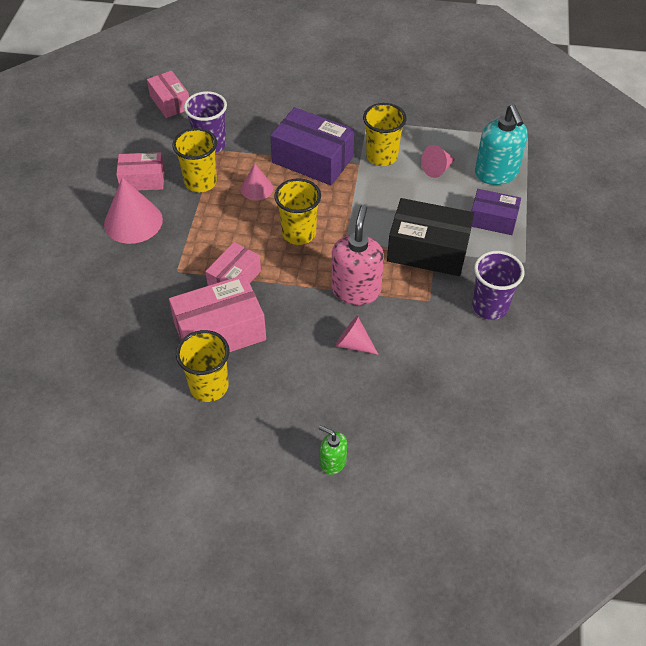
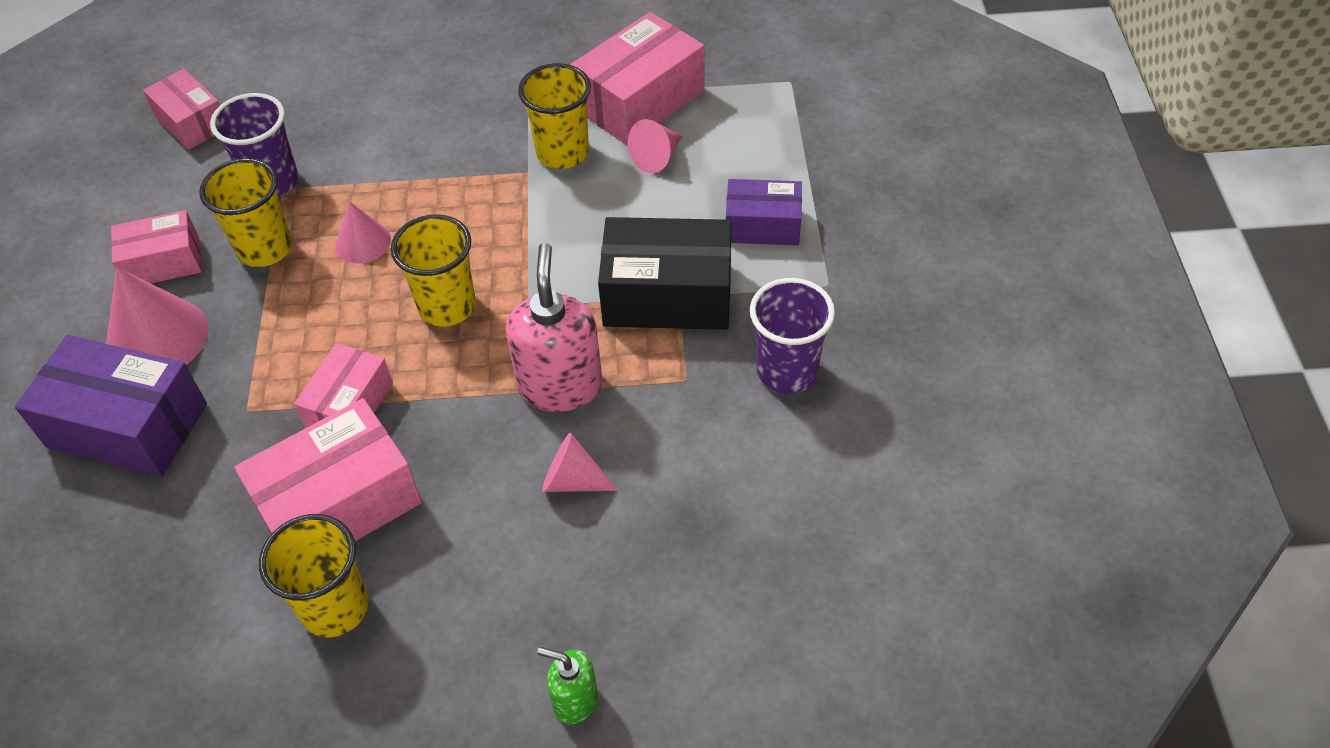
camera: 10 degrees left, 0 degrees up
(312, 160) = (449, 177): purple box -> purple box (127, 425)
(434, 133) = (640, 101): none -> pink box
(496, 173) = (753, 149): turquoise soap dispenser -> none

